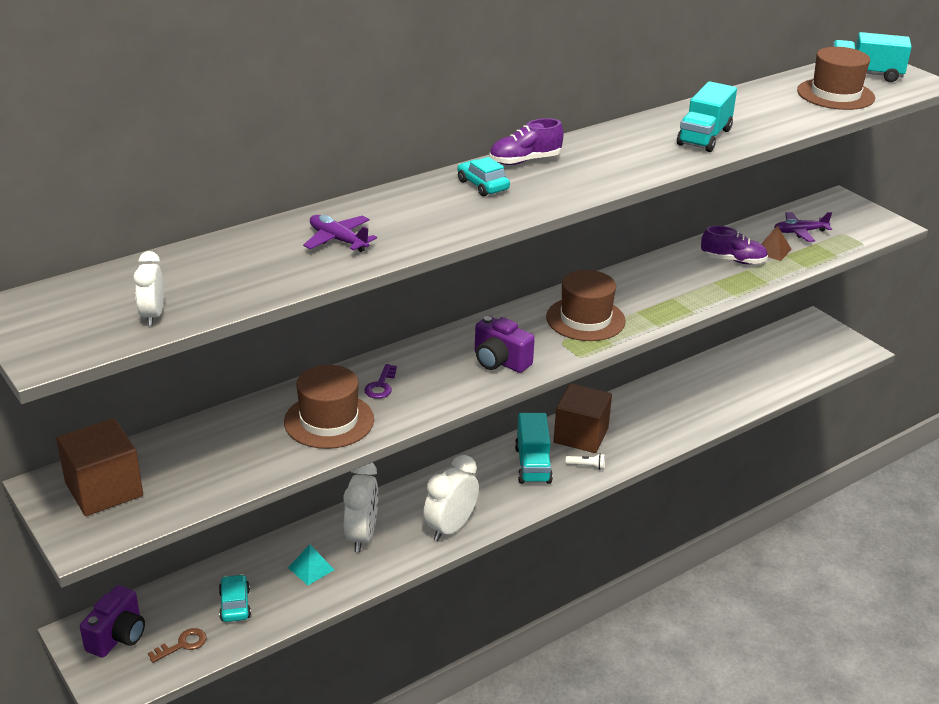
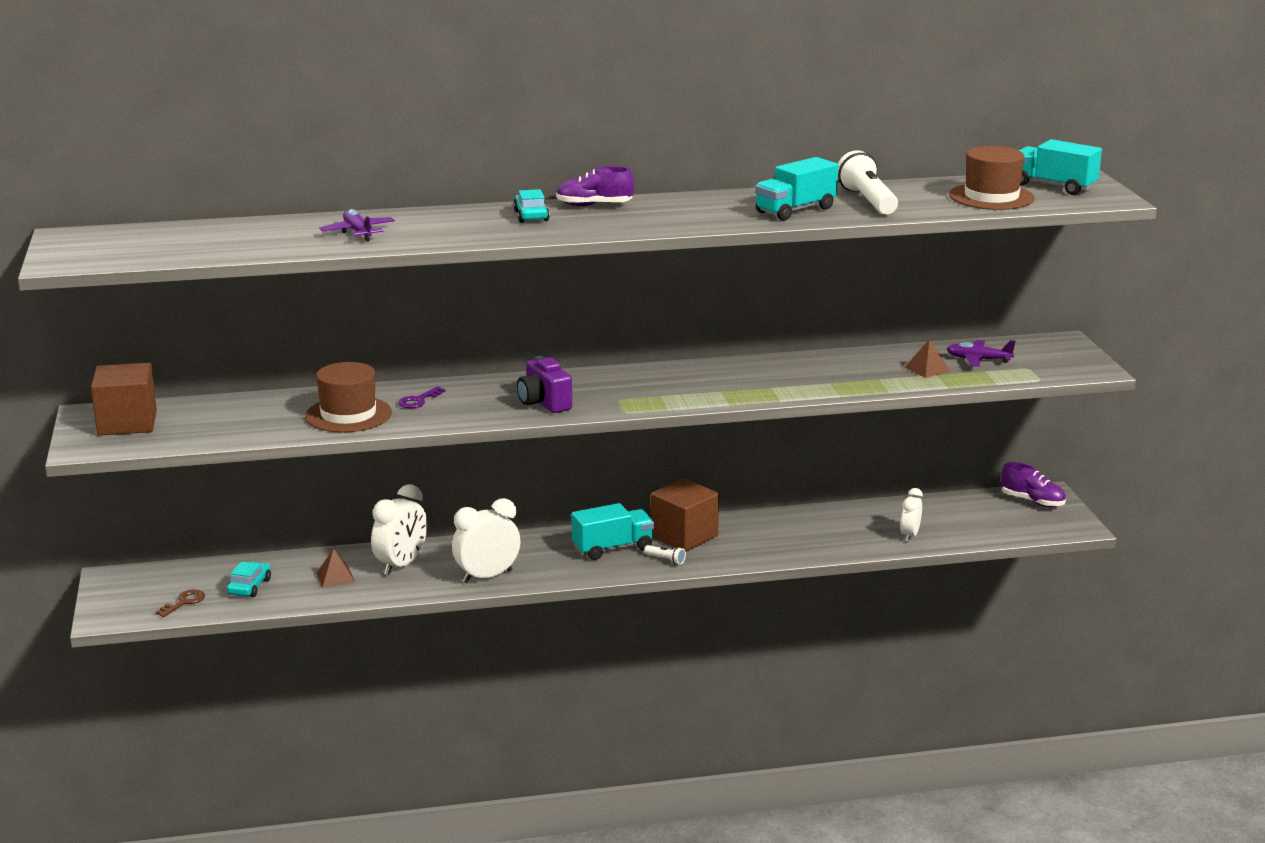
camera: 25 degrees right, 10 degrees down
(118, 636) = (138, 586): purple camera -> none
(153, 315) = (158, 253): white clock -> white clock (910, 535)
(182, 645) = (184, 602): brown key -> brown key turned 45 degrees counterclockwise
(311, 568) = (335, 577): turquoise pyramid -> brown pyramid
(533, 465) = (612, 548): turquoise truck -> turquoise truck turned 135 degrees counterclockwise
(585, 319) = (662, 388): brown hat -> none
(733, 260) = (872, 370): purple shoe -> purple shoe (1032, 501)
(747, 115) = (868, 201): none -> white flashlight

